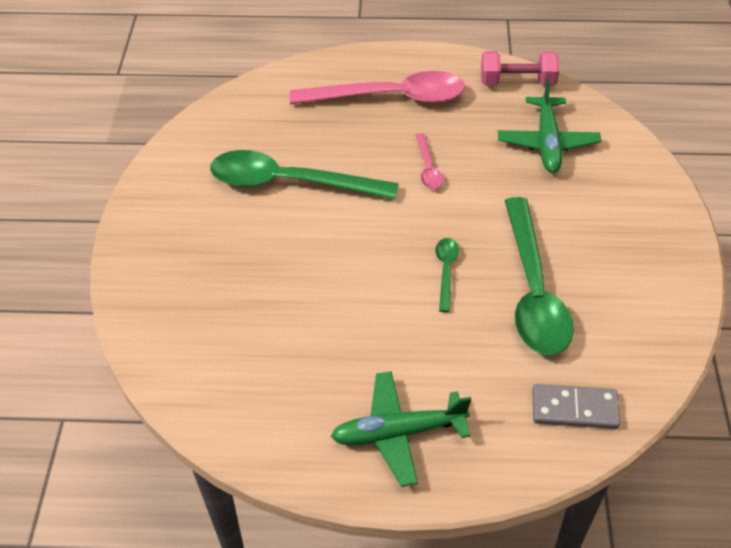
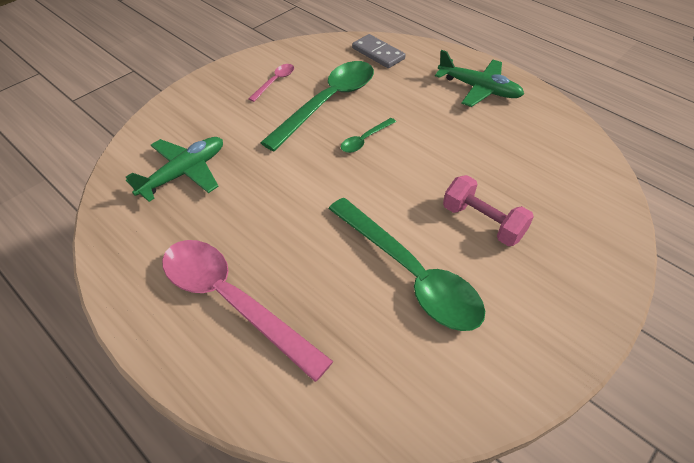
camera: 140 degrees left, 0 degrees up
(428, 168) = (289, 211): pink spoon -> pink spoon (275, 82)
(517, 82) = (120, 235): pink dumbbell -> pink dumbbell (482, 222)

